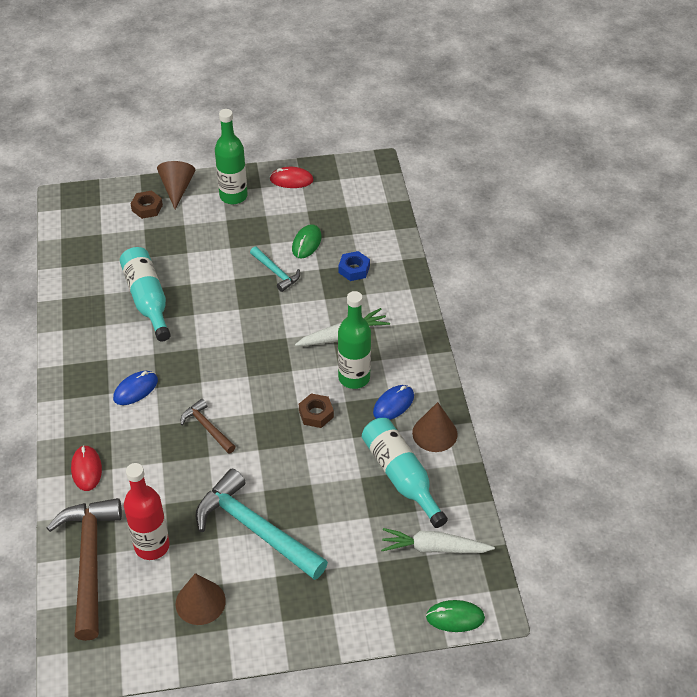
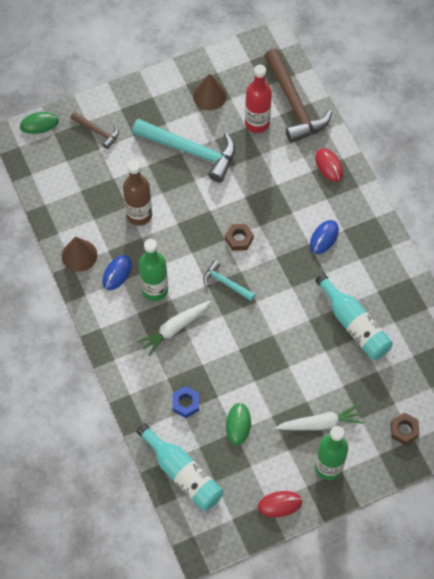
camera: 165 degrees right, 15 degrees up
(177, 189) = (387, 463): brown cone -> none
(207, 428) = (255, 219): brown hammer -> brown hammer (97, 131)
(276, 272) = (254, 382): turquoise hammer -> turquoise hammer (226, 283)
(316, 414) = (175, 250): brown nut -> brown nut (239, 239)
(348, 463) = (139, 215): none -> brown bottle
(401, 476) = (97, 214): turquoise bottle -> turquoise bottle (183, 473)
(434, 548) = (62, 166): white carrot -> white carrot (320, 423)

